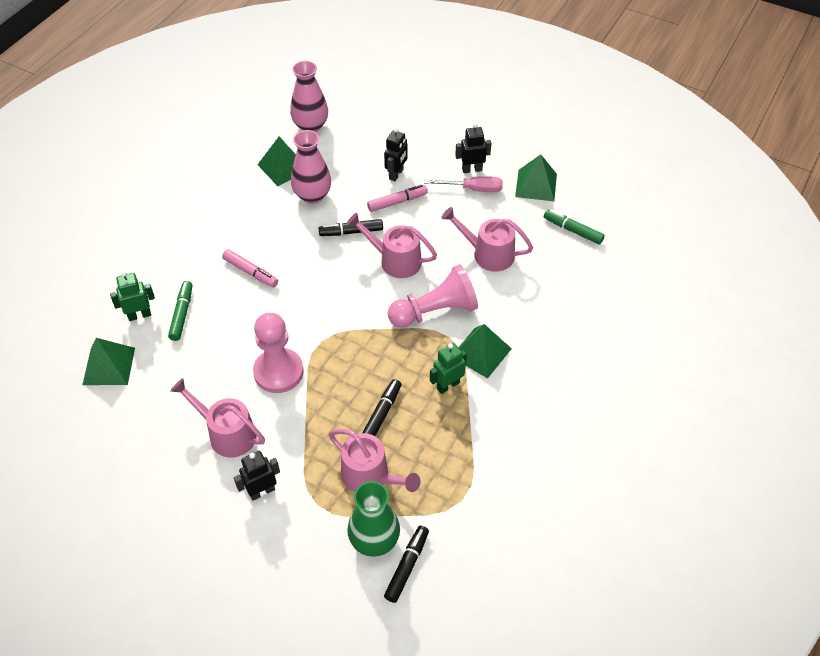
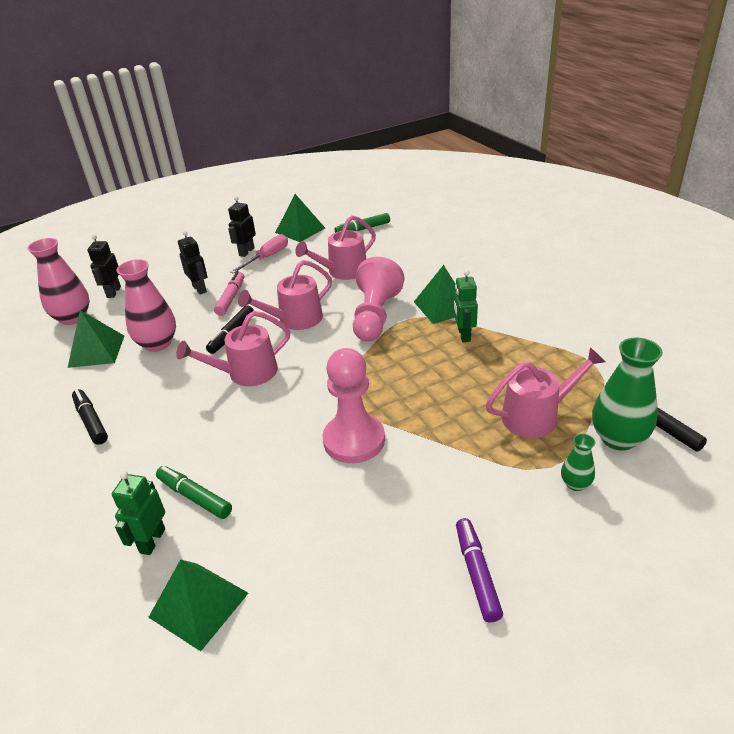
camera: 55 degrees left, 15 degrees down
(197, 495) = (476, 573): none -> purple marker
(227, 433) = (404, 512): pink watering can -> pink watering can (246, 373)
(250, 272) = (200, 418): pink marker -> none
(262, 491) = (506, 508): black robot -> black robot (113, 292)
(307, 526) = (575, 484): none -> green vase
(381, 414) = (466, 384): black marker -> black marker (91, 421)

